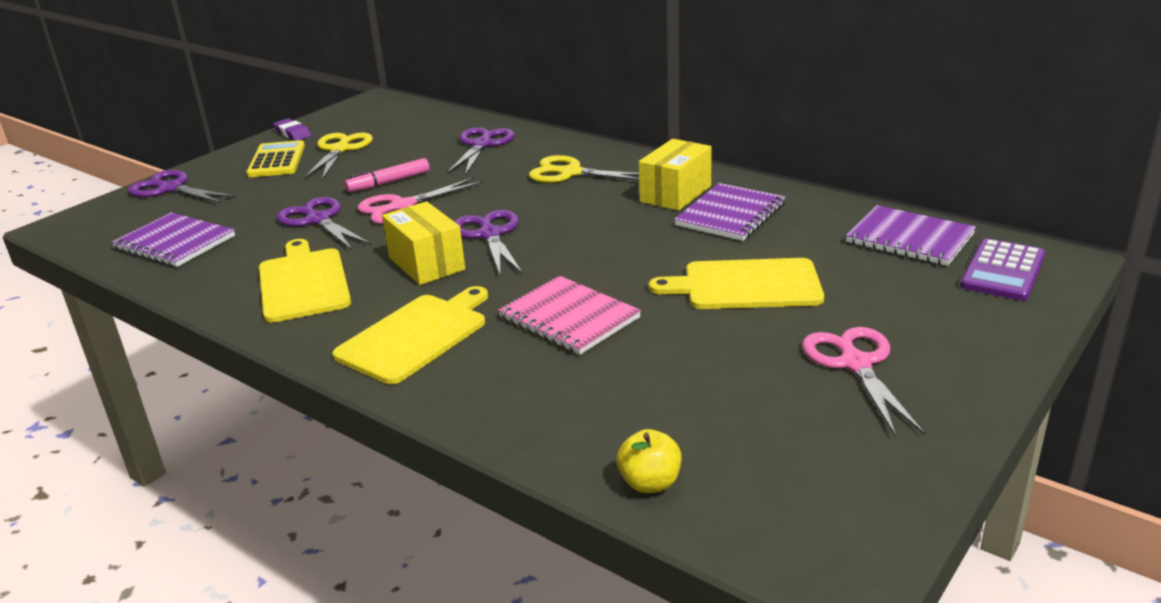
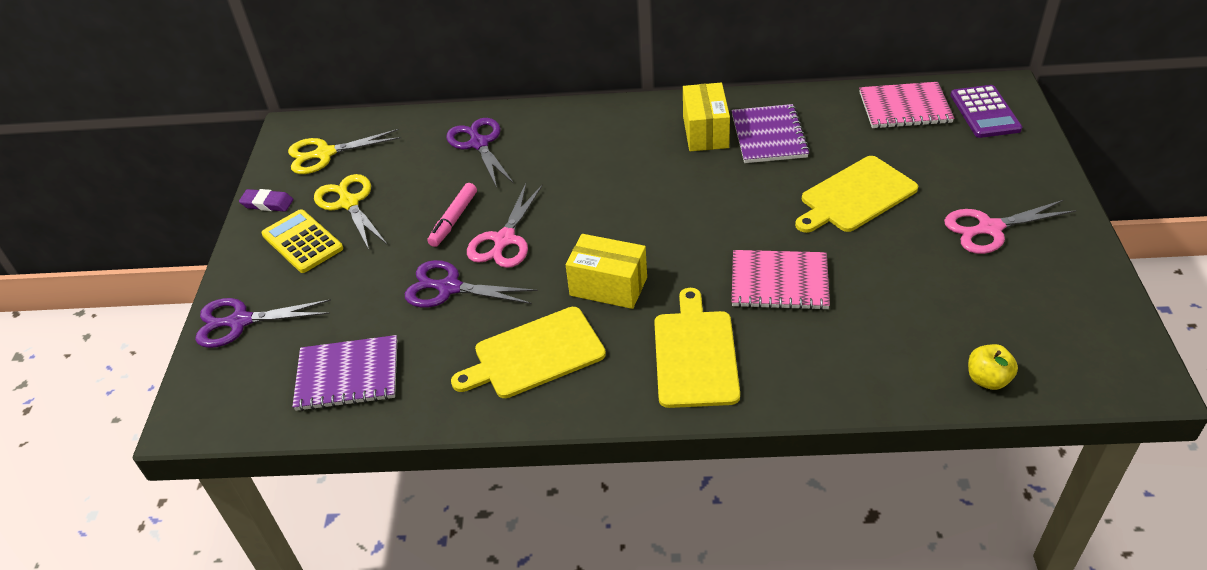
camera: 35 degrees left, 15 degrees up
(303, 282) = (534, 354): yellow cutting board -> yellow cutting board turned 60 degrees counterclockwise
(490, 235) = (619, 235): purple scissors -> none
(571, 173) = (598, 144): yellow scissors -> yellow scissors (325, 154)
(856, 364) = (990, 228): pink scissors -> pink scissors turned 60 degrees counterclockwise
(910, 238) = (904, 108): purple notebook -> pink notebook

